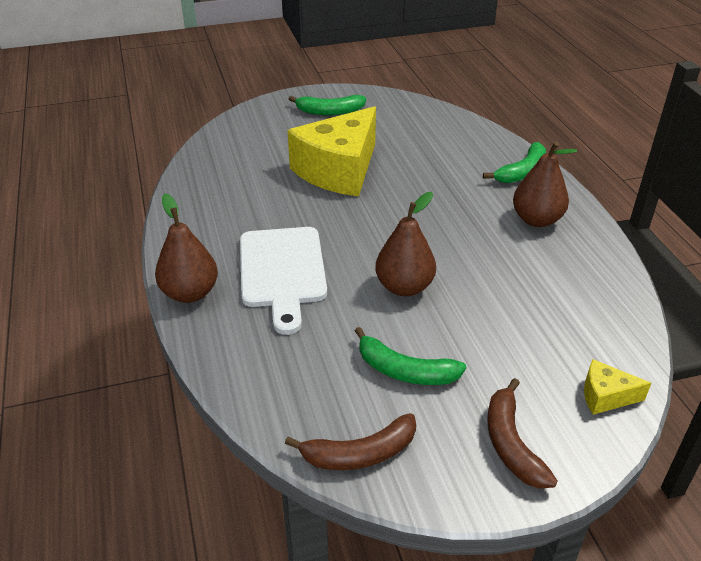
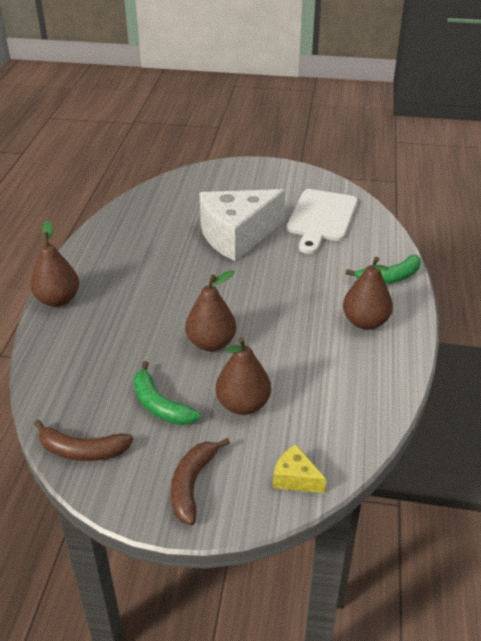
camera: 25 degrees right, 0 degrees up
(282, 271) = (132, 303): white cutting board -> white cutting board (321, 218)
(329, 112) = (269, 184): green banana -> none
(339, 170) = (237, 236): yellow cheese -> white cheese
(491, 340) = (243, 404): none -> brown pear

